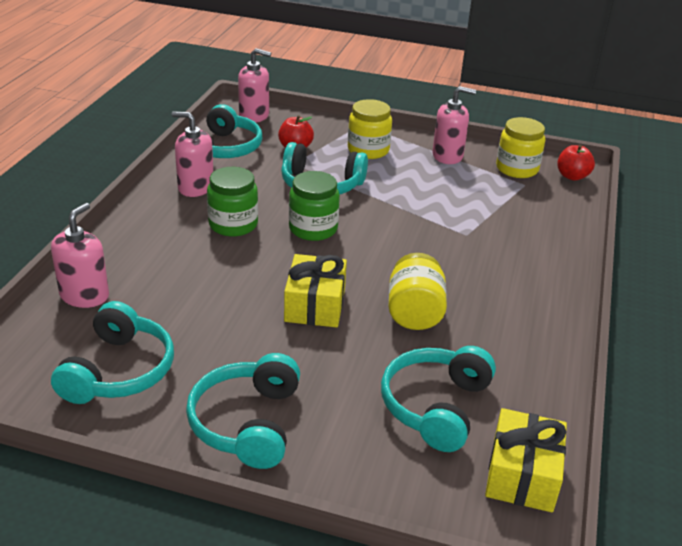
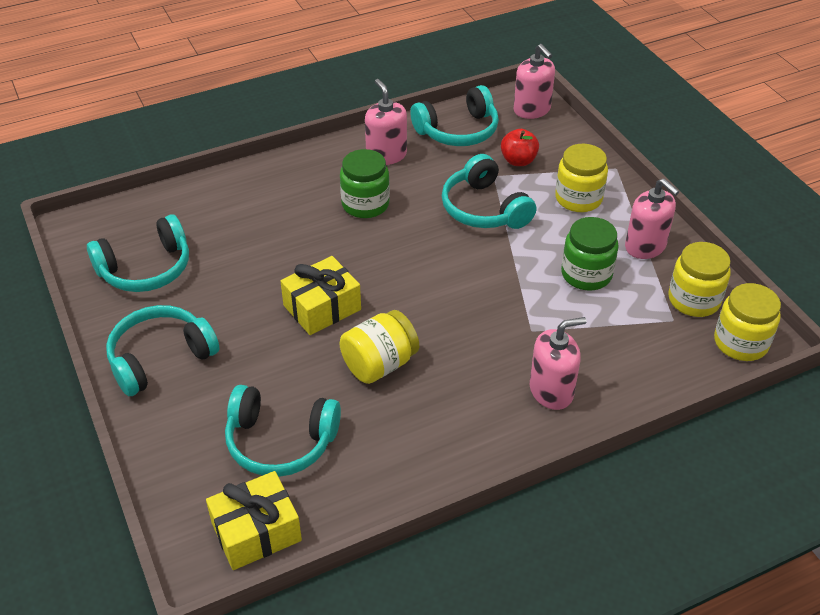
camera: 50 degrees right, 10 degrees up
(84, 295) = (199, 201): pink soap dispenser -> pink soap dispenser (551, 391)
(313, 229) = (416, 245): green jar -> green jar (586, 274)
(436, 406) = (280, 441): turquoise headphones -> turquoise headphones turned 150 degrees counterclockwise
(572, 176) = (740, 342): red apple -> yellow jar

